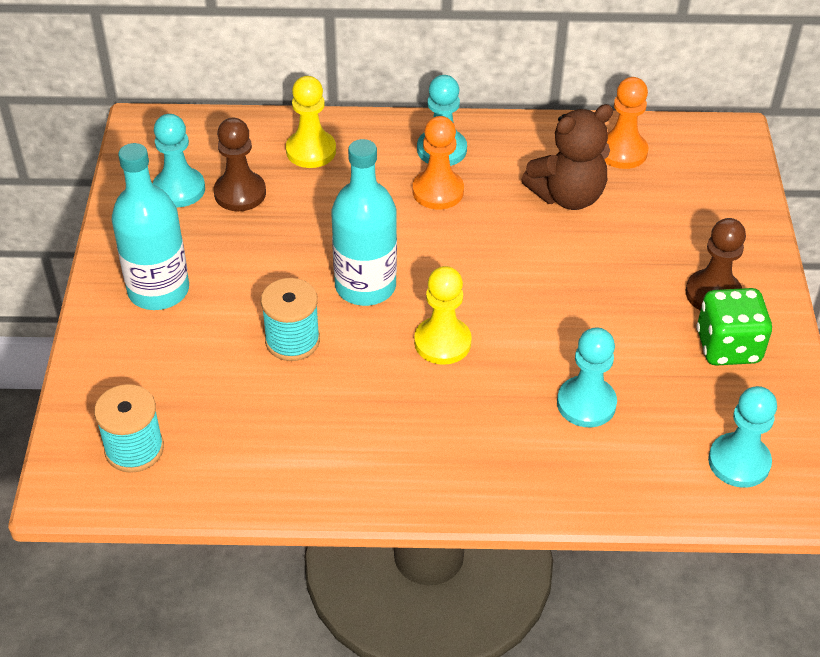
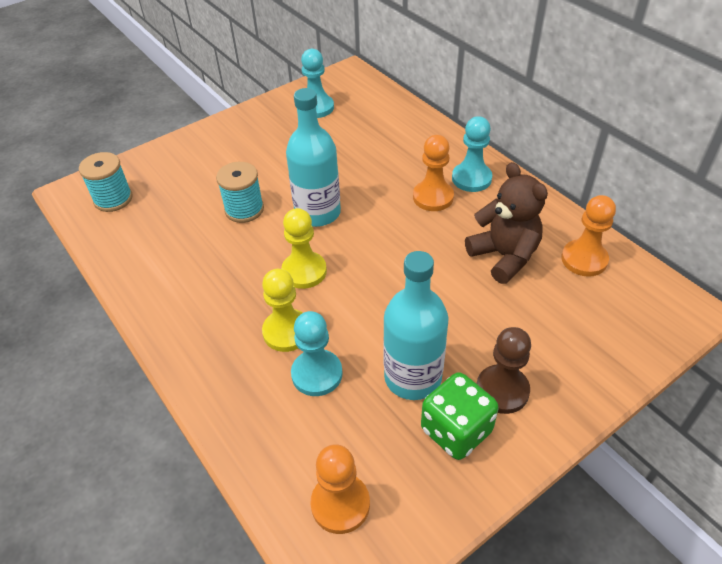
camera: 55 degrees right, 0 degrees up
(158, 290) = (234, 143): turquoise bottle -> turquoise bottle (412, 377)
(240, 193) = (338, 128): brown pawn -> none
(311, 151) = (403, 132): yellow pawn -> yellow pawn (287, 332)
(568, 196) = (504, 256): brown teddy bear -> brown teddy bear turned 150 degrees counterclockwise
(739, 462) = (340, 504): turquoise pawn -> orange pawn

